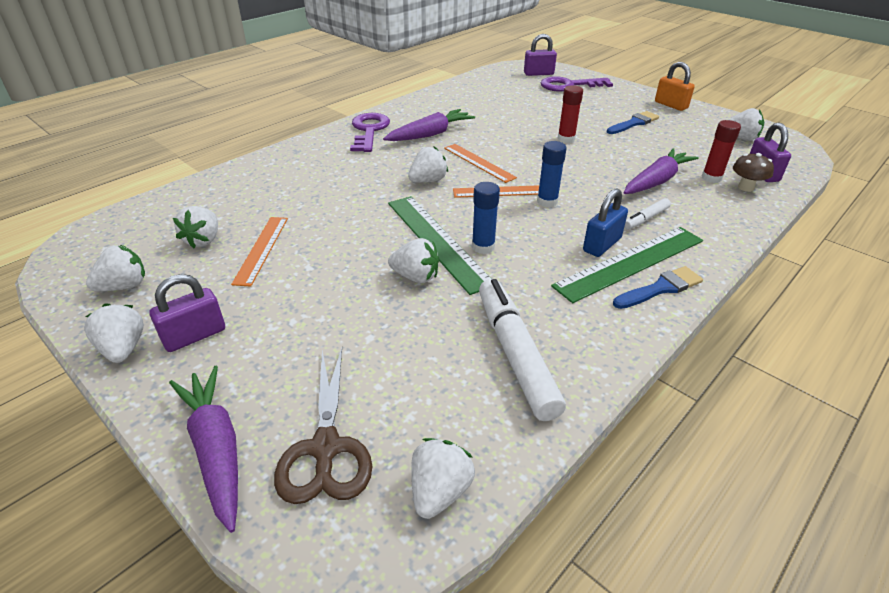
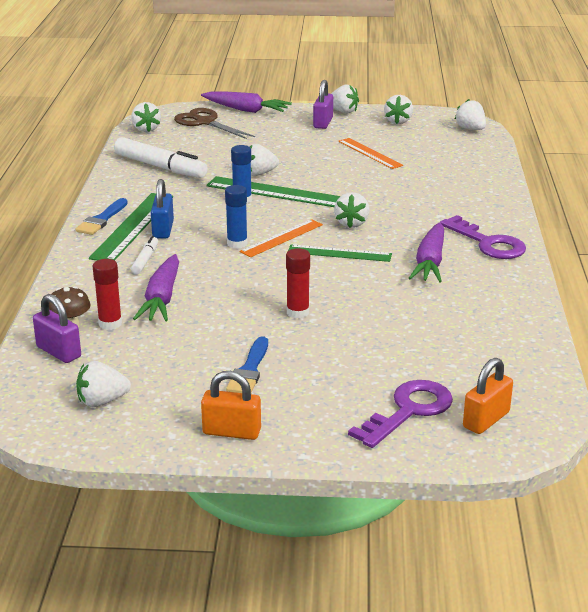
camera: 140 degrees right, 10 degrees down
(203, 240) = (411, 145): white strawberry -> white strawberry (470, 129)
(478, 162) = (339, 253): orange ruler -> green ruler
(538, 73) = (486, 420): purple padlock -> orange padlock

